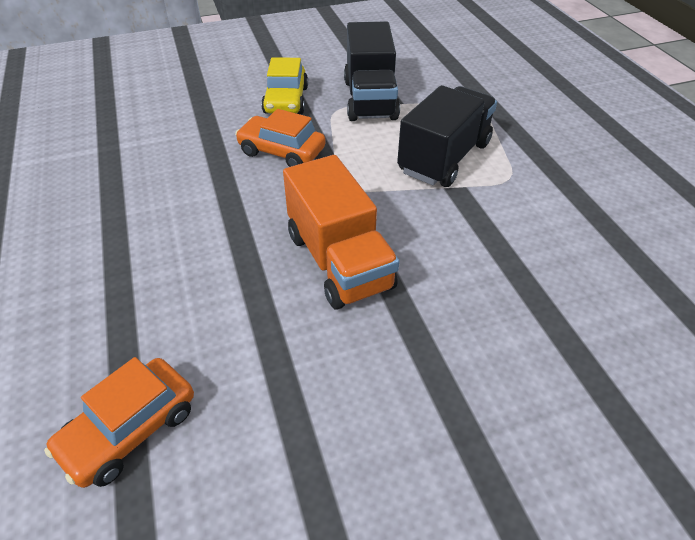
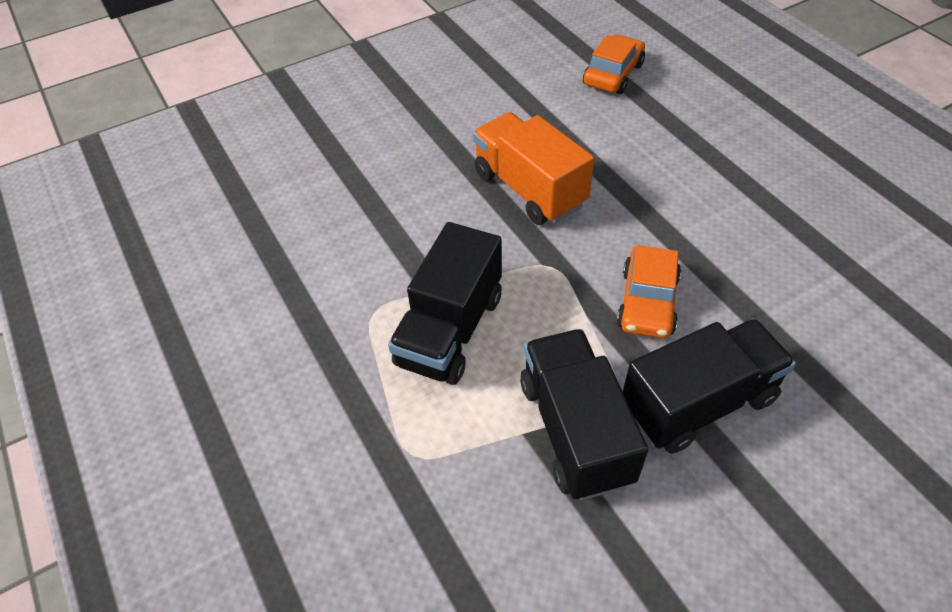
camera: 170 degrees right, 5 degrees up
(282, 151) = (647, 302): orange car -> orange car turned 90 degrees clockwise
(286, 100) = (698, 402): yellow car -> black truck

